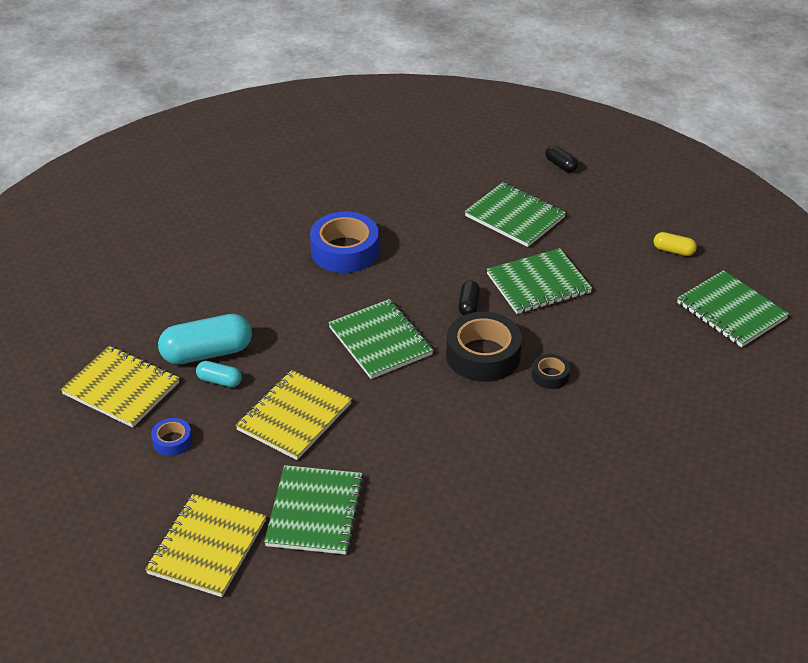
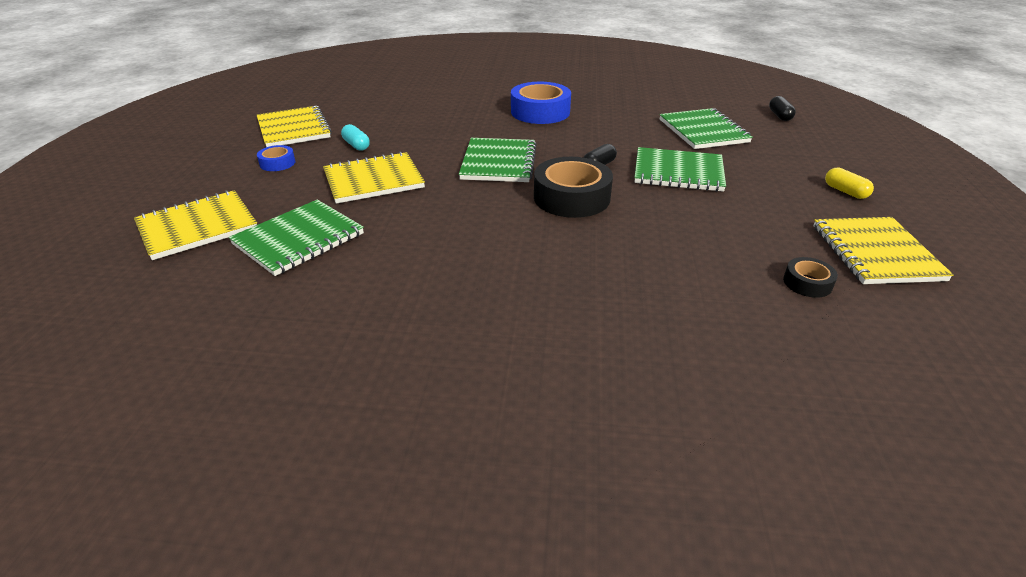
camera: 35 degrees right, 5 degrees down
(207, 353) = (371, 130): turquoise capsule -> none
(550, 376) = (617, 231): black tape -> black tape (807, 283)
(731, 311) = (876, 252): green notebook -> yellow notebook

